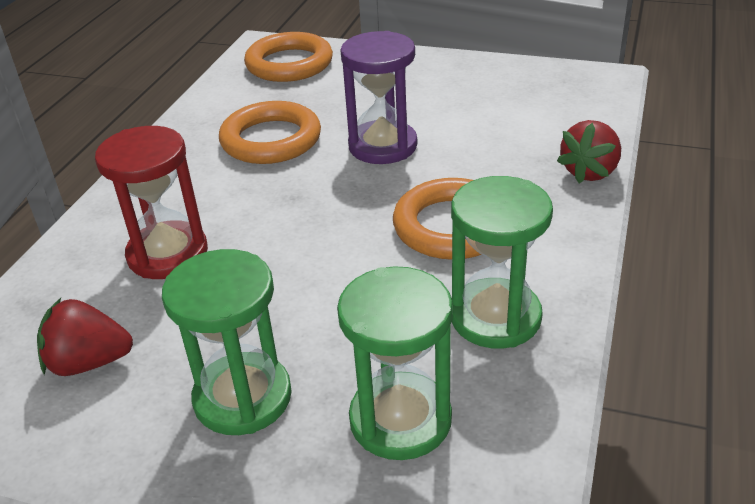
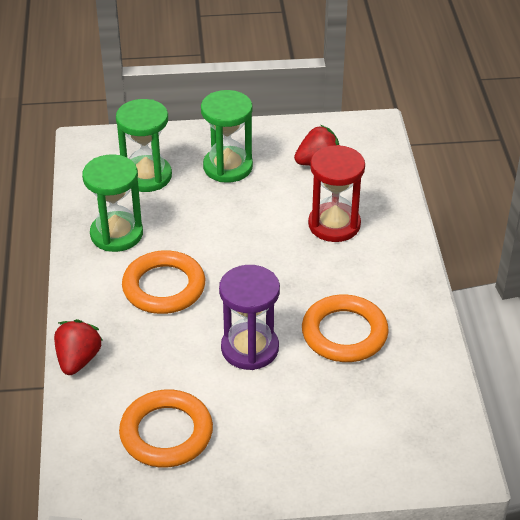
camera: 155 degrees right, 5 degrees up
(289, 64) = (406, 439): orange ring -> orange ring (166, 433)

